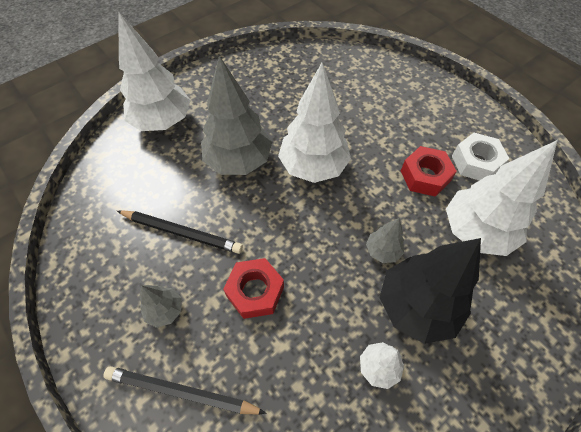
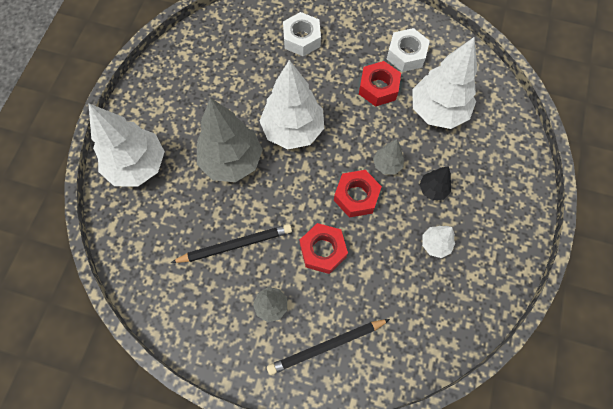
camera: 35 degrees left, 10 degrees up
(328, 261) = (356, 196): none -> red nut
(379, 99) = (301, 39): none -> white nut
(416, 306) = (432, 189): black tree -> black tree, size x0.48

